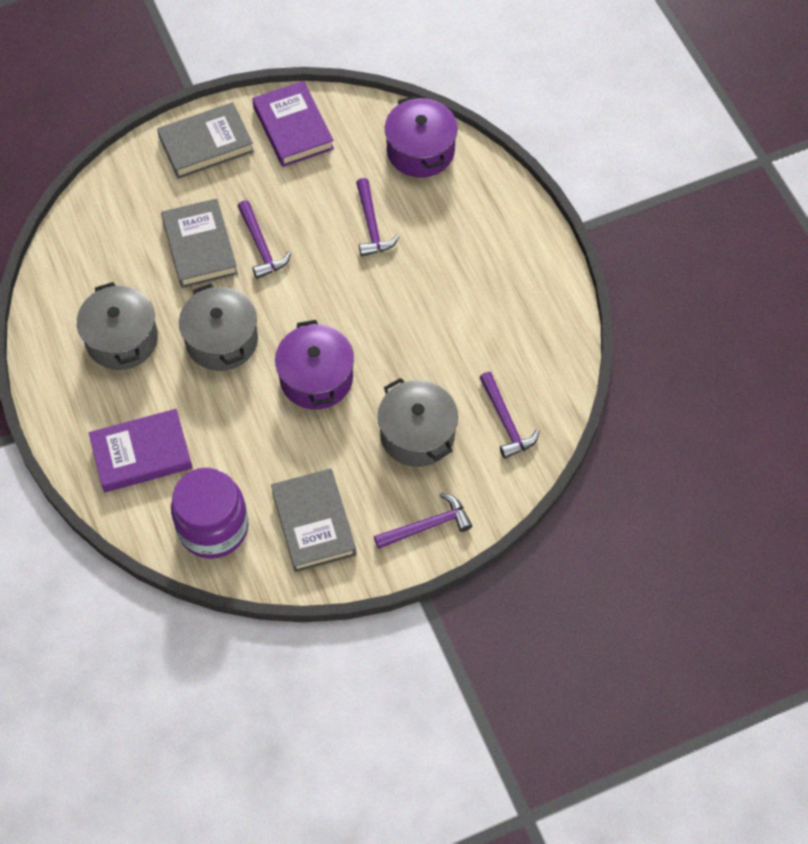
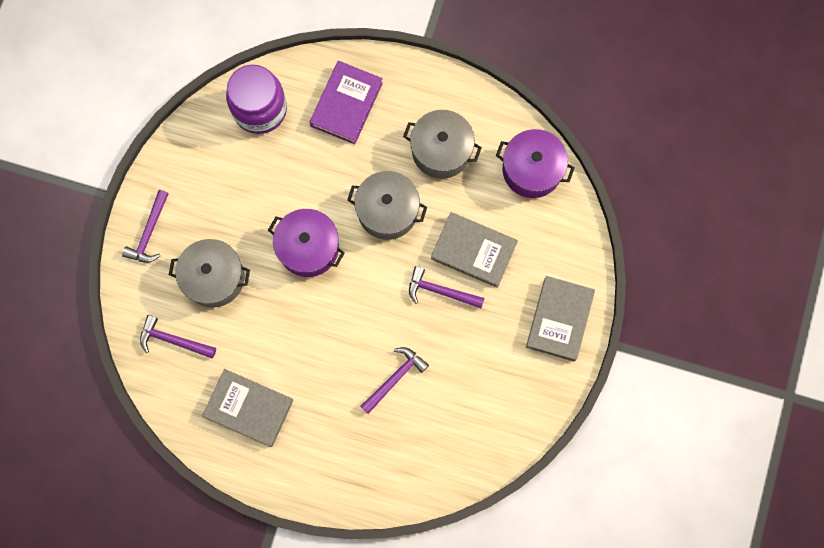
camera: 130 degrees right, 15 degrees up
(293, 128) = (524, 391): purple book -> none
(313, 523) = (211, 168): grey book -> grey book (249, 408)
(371, 225) = (395, 378): purple hammer -> purple hammer turned 105 degrees clockwise
(420, 151) = (429, 466): purple pot -> purple pot (532, 170)

